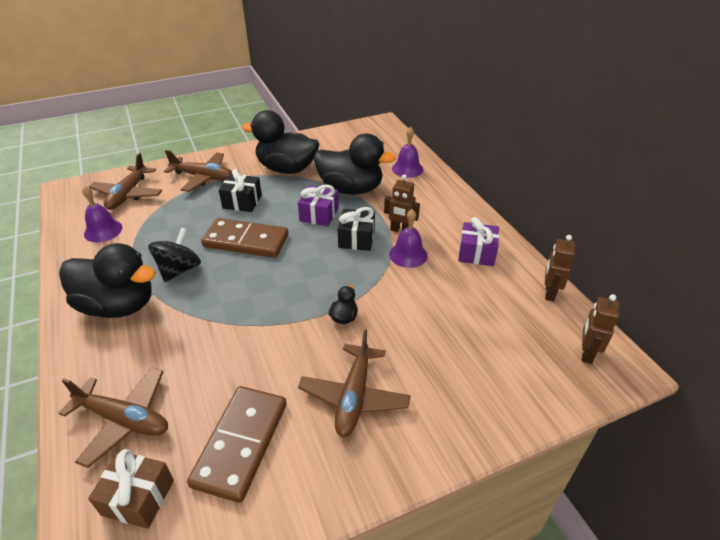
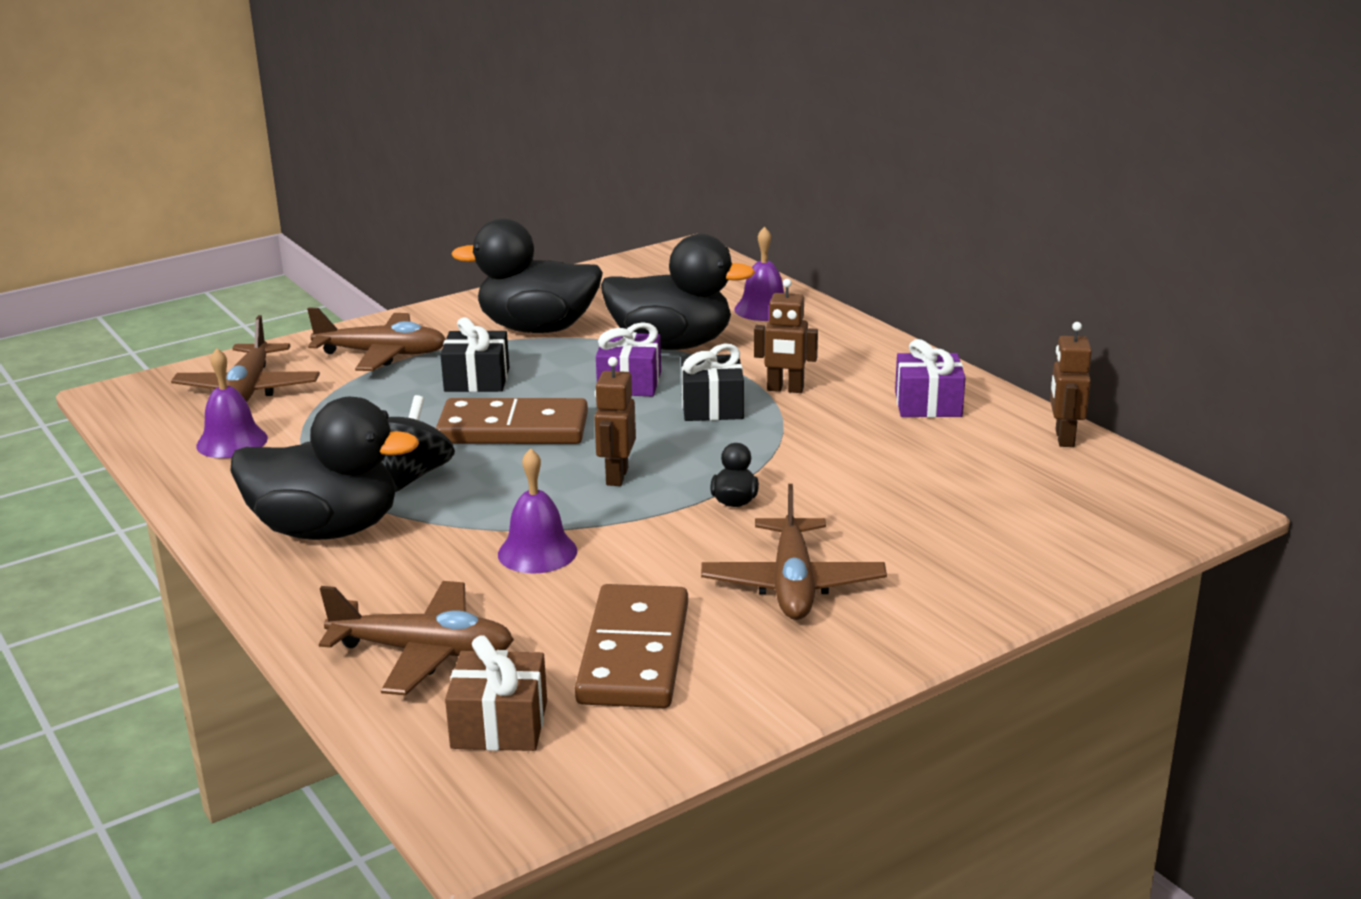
camera: 10 degrees left, 15 degrees down
(408, 254) = (811, 417): purple bell -> purple bell (537, 552)
(586, 353) = (1141, 498): brown robot -> brown robot (616, 476)

